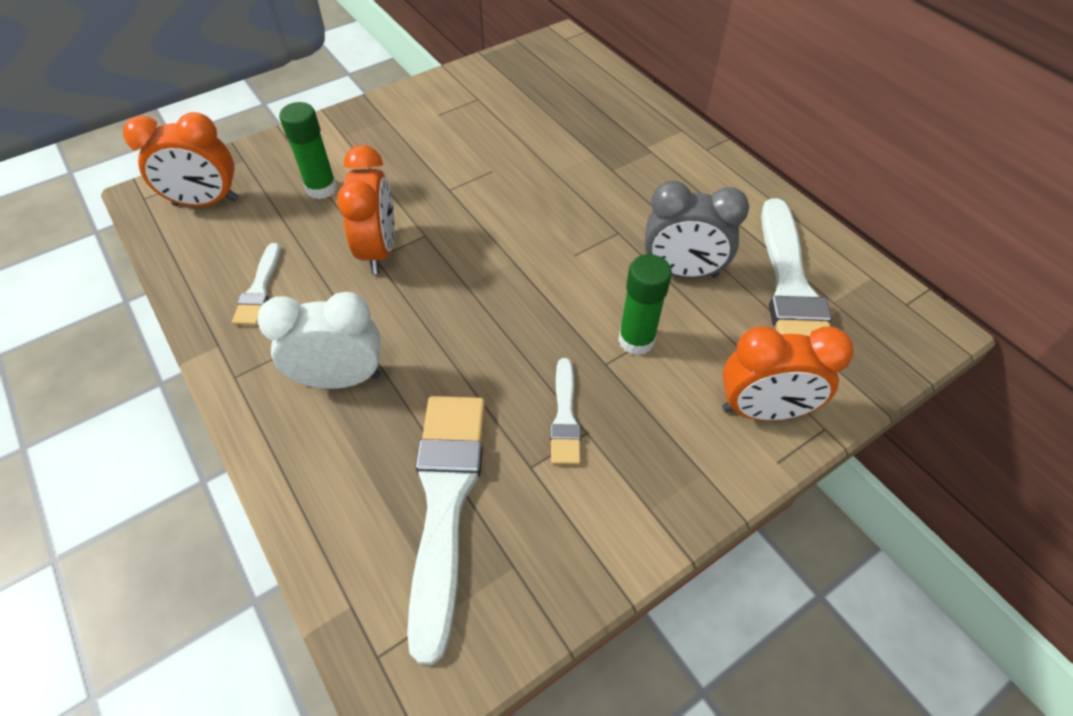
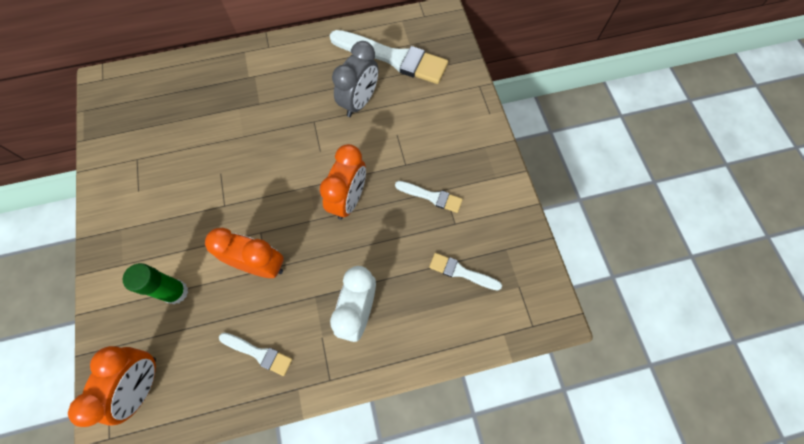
camera: 70 degrees left, 15 degrees up
(445, 502) = (461, 272): white brush -> white brush, size x0.49
(636, 340) = (396, 144): green glue stick -> none
(762, 410) = (460, 106): orange clock -> orange clock (349, 199)

